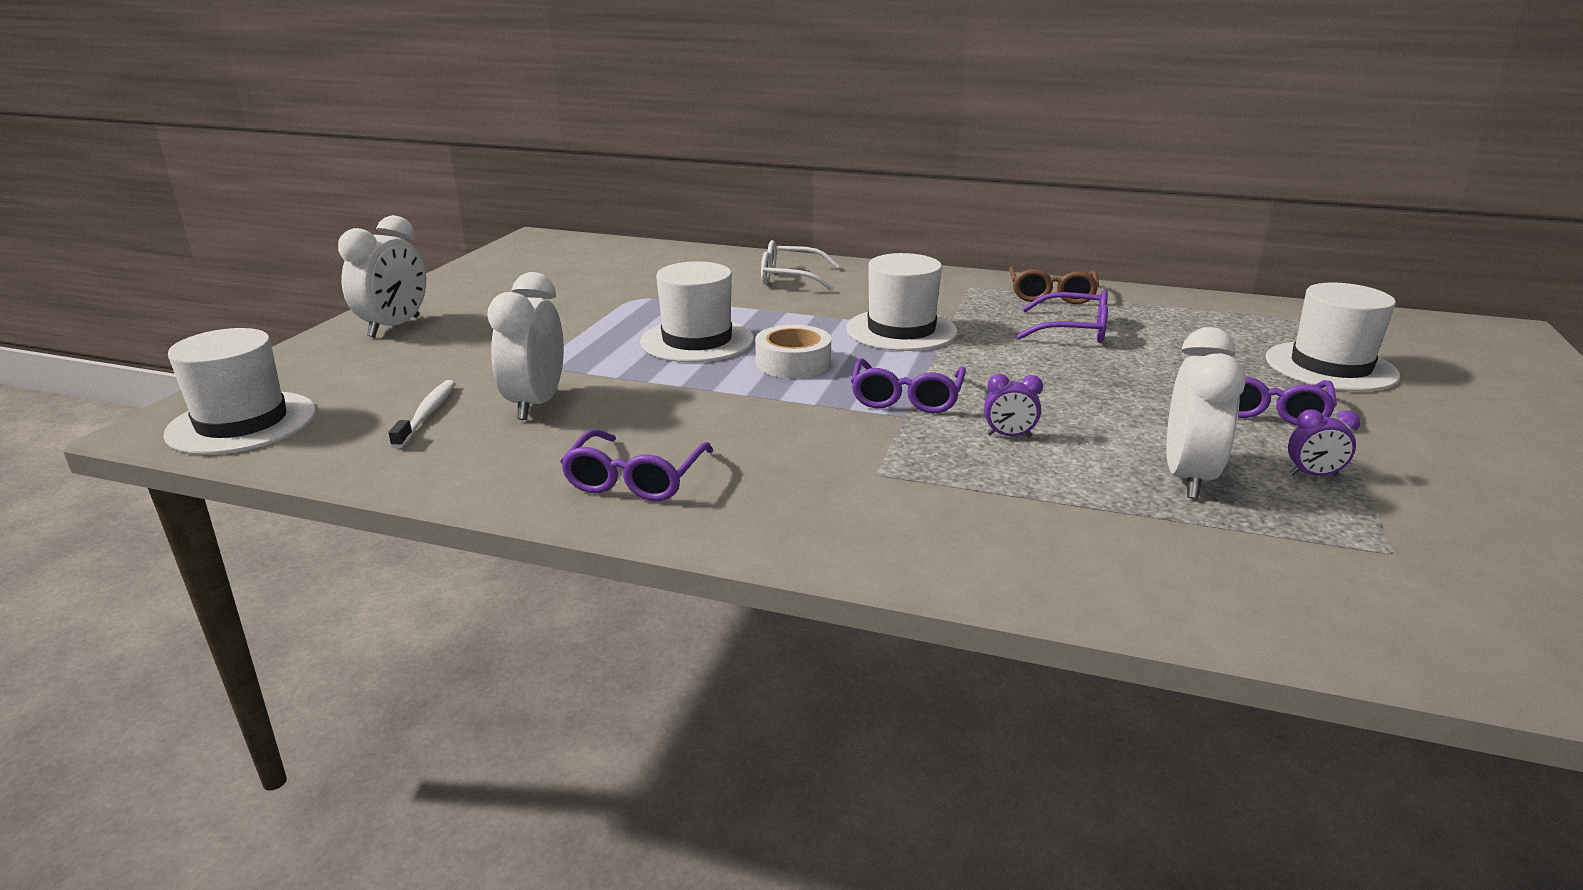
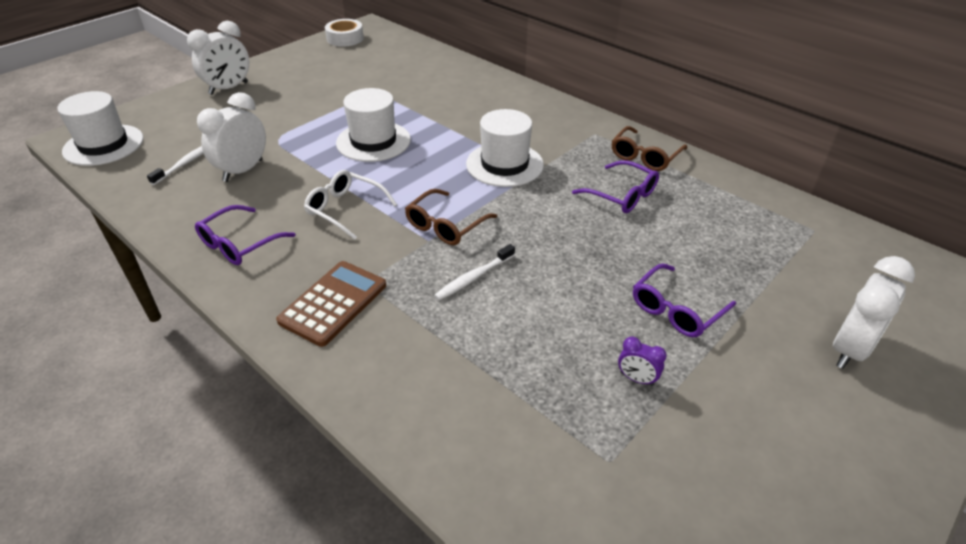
camera: 25 degrees right, 15 degrees up
(791, 278) = (484, 97): white glasses -> white glasses (345, 209)
(793, 363) = (409, 176): white tape -> white tape (345, 38)
(862, 504) = (333, 303): none -> brown calculator
(906, 397) = (446, 225): purple glasses -> brown glasses
(1009, 436) = (473, 277): purple clock -> white toothbrush
(1187, 478) = (547, 351): white clock -> white clock (849, 349)
(1330, 367) = (778, 285): white hat -> none

